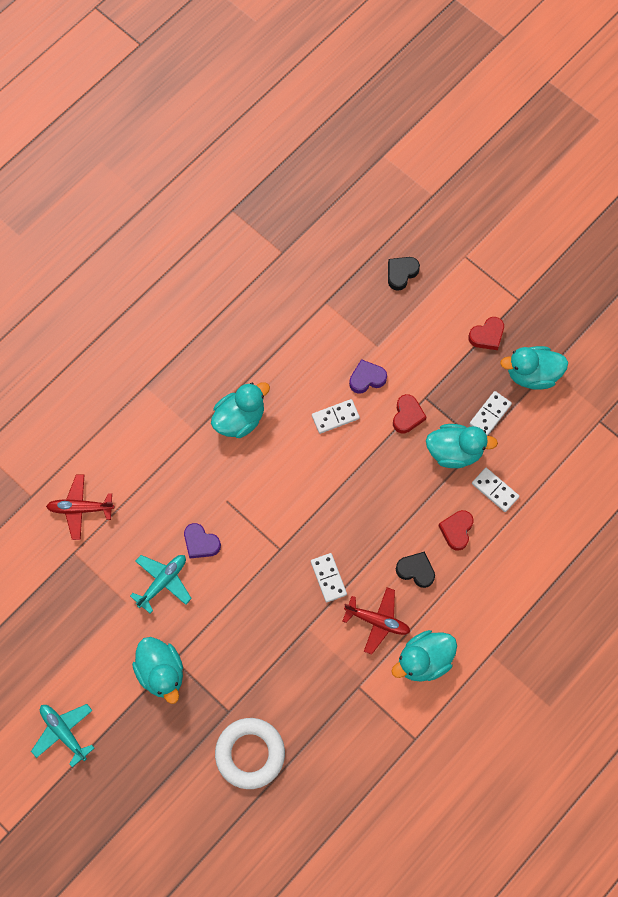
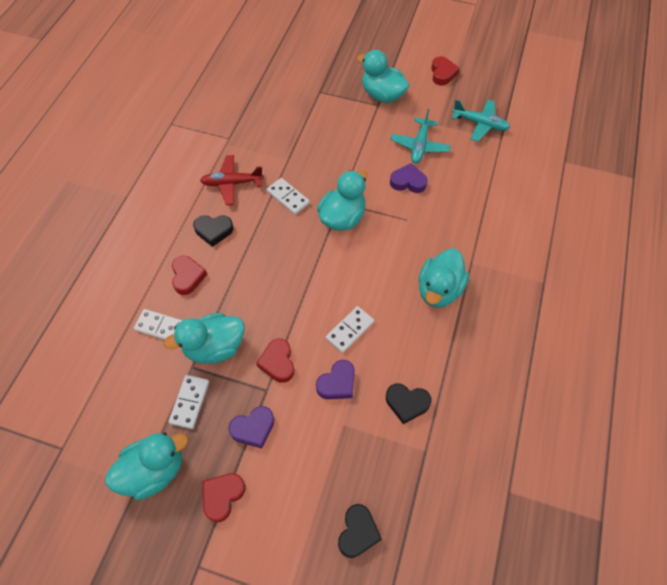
camera: 155 degrees right, 10 degrees down
(64, 732) = (425, 44): turquoise plane -> turquoise plane (480, 124)
(74, 674) = (442, 74): none -> red heart
(80, 509) = (520, 168): red plane -> none
(250, 754) = (290, 76): white ring -> none
(320, 340) = (407, 403): none -> black heart
(424, 660) = (182, 172): turquoise duck -> turquoise duck (342, 218)
(447, 373) = (253, 428): none -> purple heart

